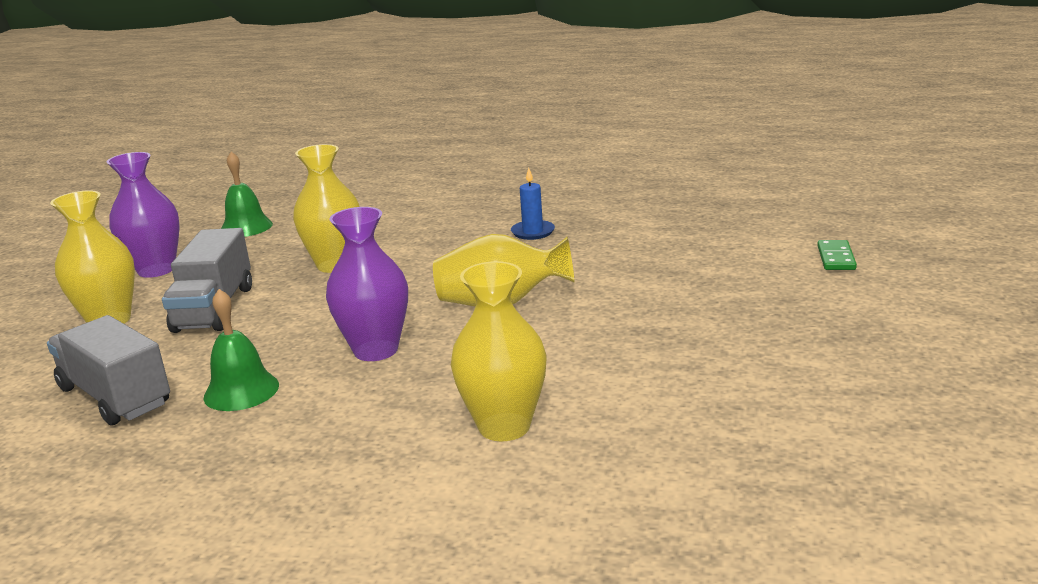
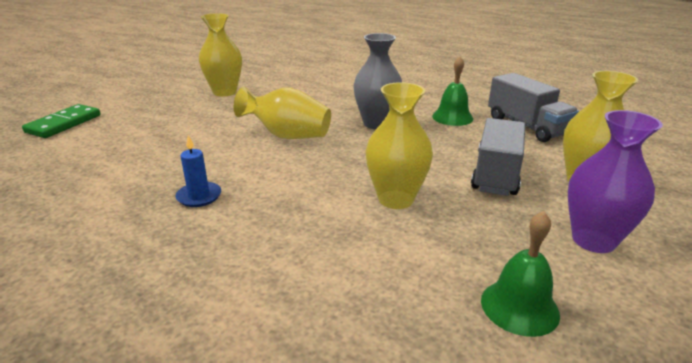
camera: 165 degrees left, 5 degrees up
(376, 350) = (376, 123): purple vase -> grey vase
(504, 426) = (331, 87): yellow vase -> yellow vase (225, 92)
(836, 258) = (64, 124): green domino -> green domino, size x1.58

